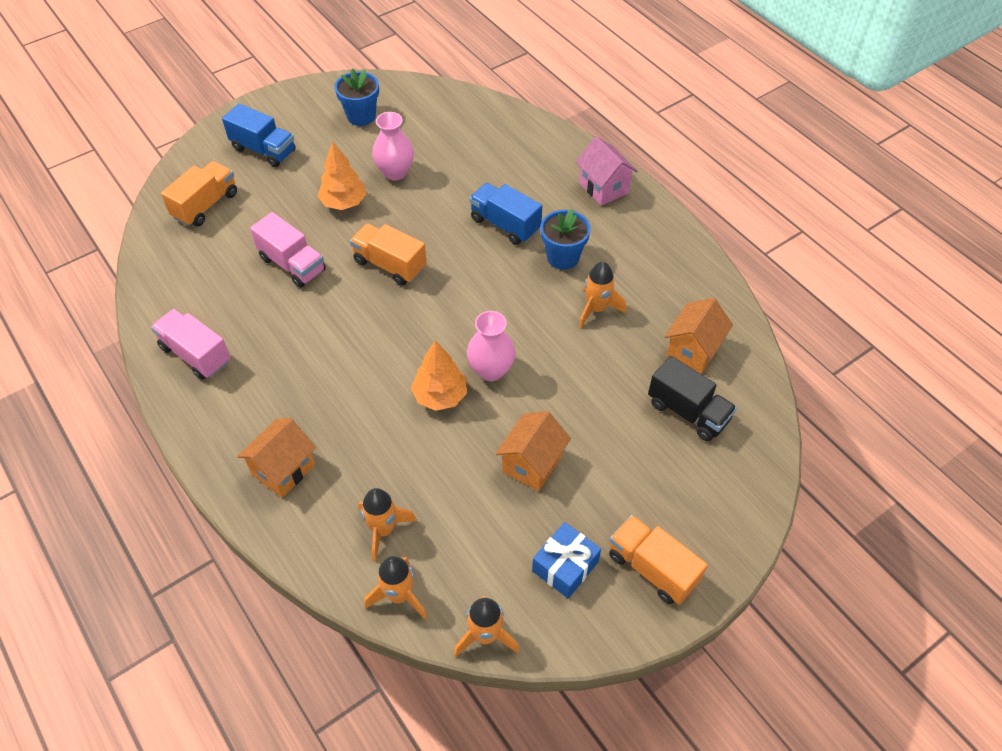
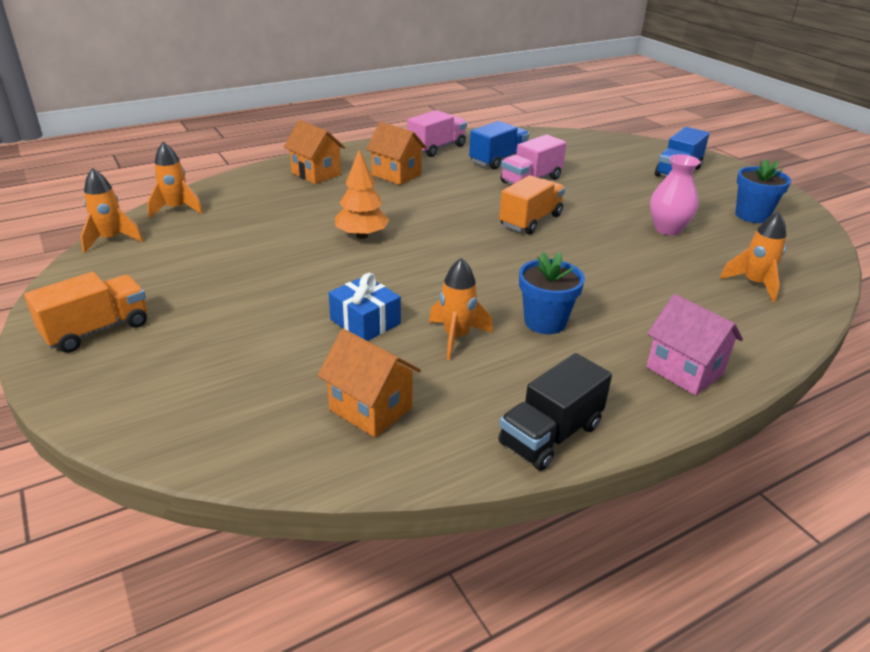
camera: 95 degrees right, 20 degrees down
(205, 205) = (599, 151): orange truck -> none
(344, 203) = (614, 203): orange tree -> none
(383, 530) = (238, 206): orange rocket -> orange rocket (754, 284)
(491, 370) = (384, 262): pink vase -> none
(505, 224) = (597, 287): blue truck -> blue truck (498, 160)
(532, 464) = (261, 275): orange house -> orange house (396, 175)
(565, 566) = (141, 281): blue gift -> blue gift (365, 322)
(603, 188) = (684, 371): pink house -> pink house turned 75 degrees clockwise
(688, 412) = (275, 387): black truck -> black truck (550, 435)

